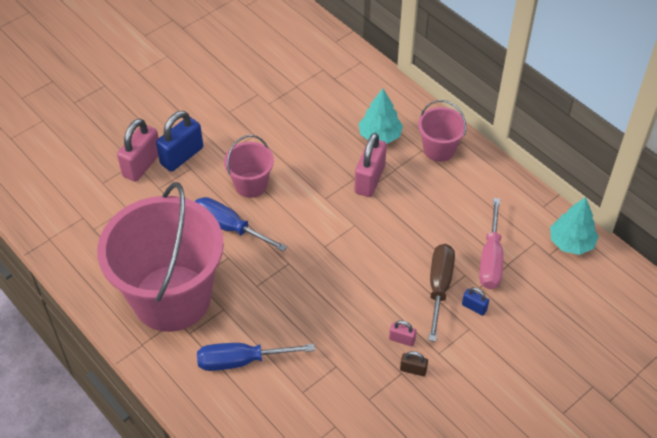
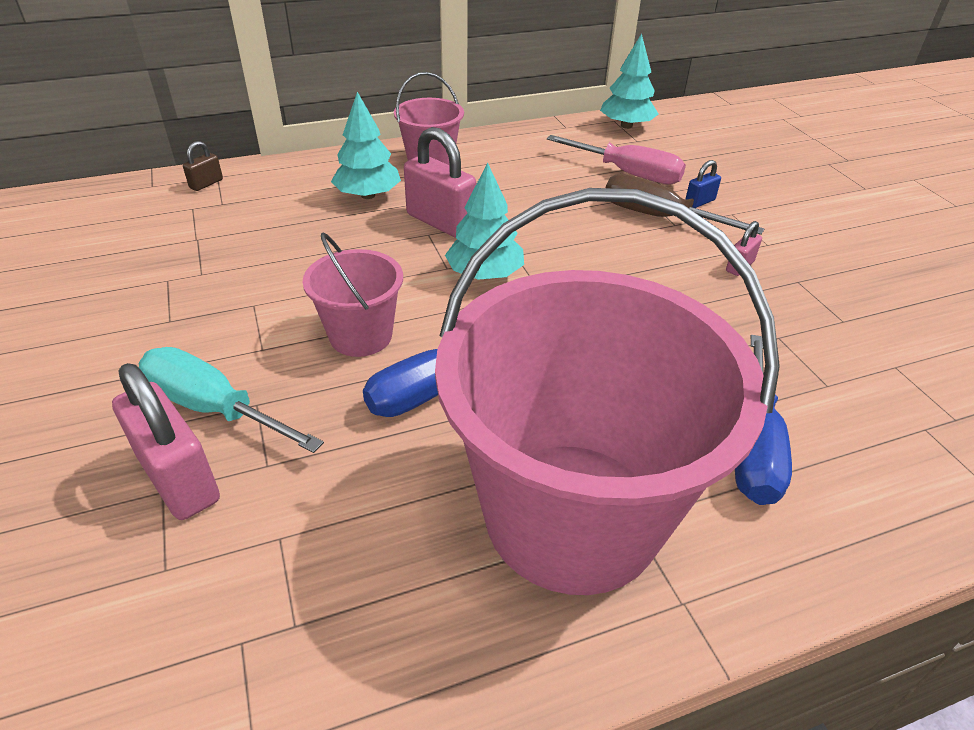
camera: 70 degrees left, 10 degrees down
(182, 156) = (214, 408): blue padlock -> turquoise screwdriver
(327, 217) = (485, 274): none -> turquoise tree
(413, 370) = (793, 270): brown padlock -> brown padlock (206, 184)

